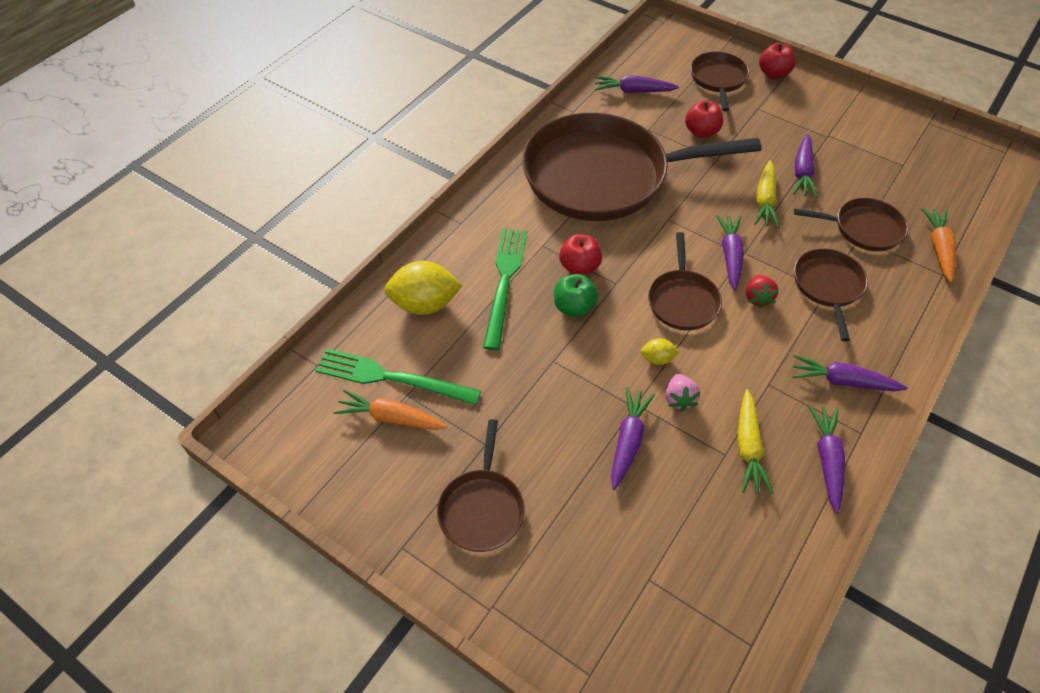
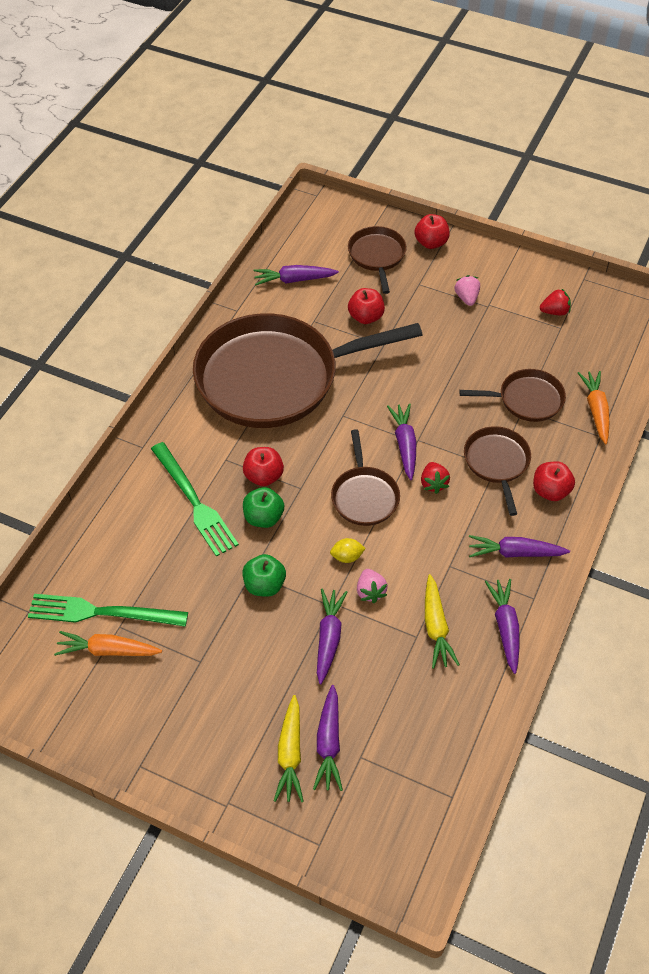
camera: 10 degrees left, 0 degrees up
(425, 304) = (121, 535): yellow lemon -> none
(482, 509) = (206, 720): brown pan -> none
(505, 282) = (194, 502): green fork -> green fork turned 150 degrees clockwise
(565, 375) = (264, 585): none -> green apple
(764, 200) = (432, 383): yellow carrot -> yellow carrot (290, 754)
(802, 172) = (466, 348): purple carrot -> purple carrot (328, 743)
(806, 126) = (466, 298): none -> pink strawberry
(885, 323) = (550, 491): none -> red apple
(897, 149) = (554, 311): none -> red strawberry

